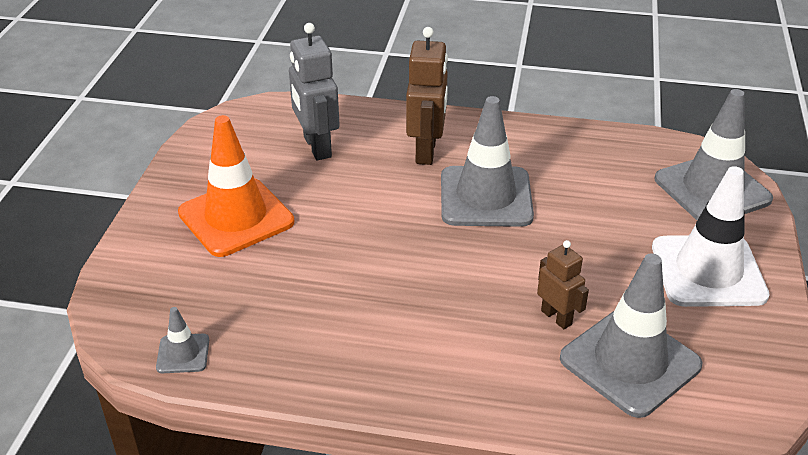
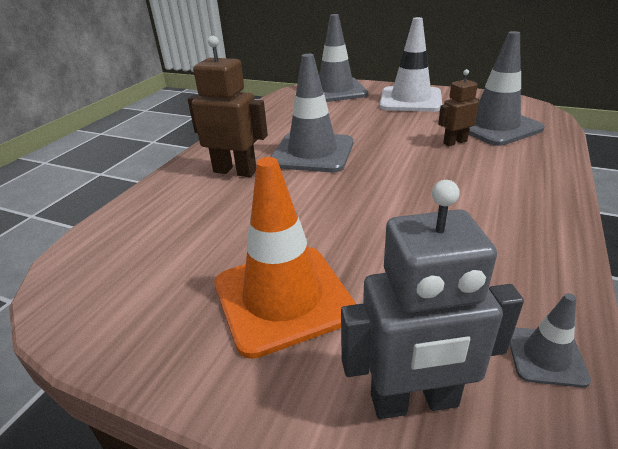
camera: 75 degrees left, 5 degrees down
(316, 147) = (182, 229): grey robot -> grey robot (414, 401)

